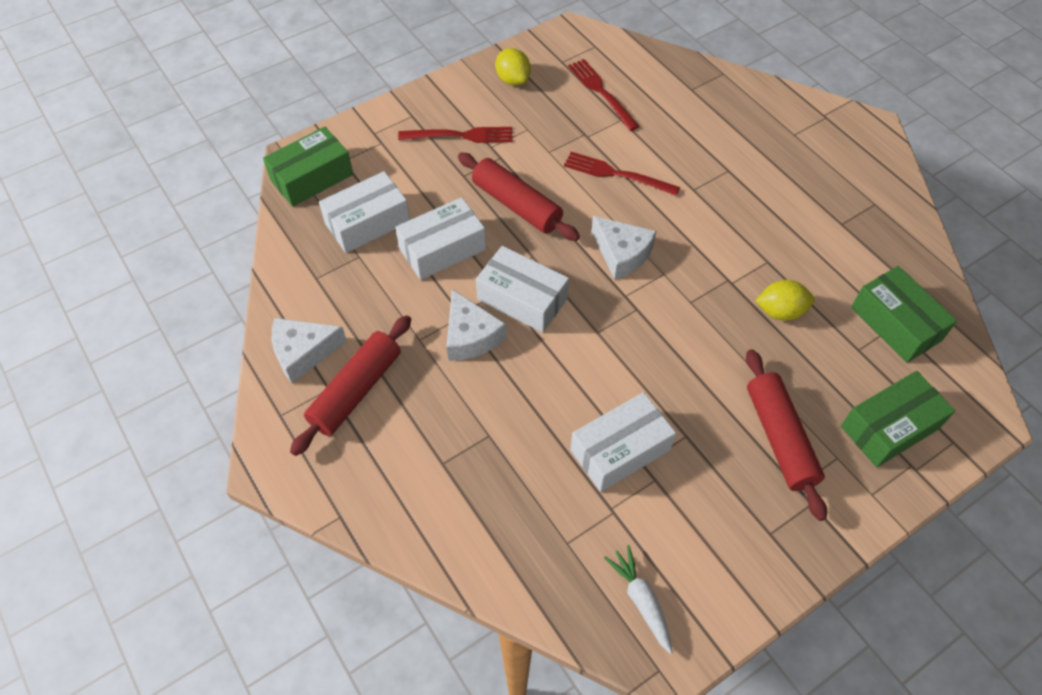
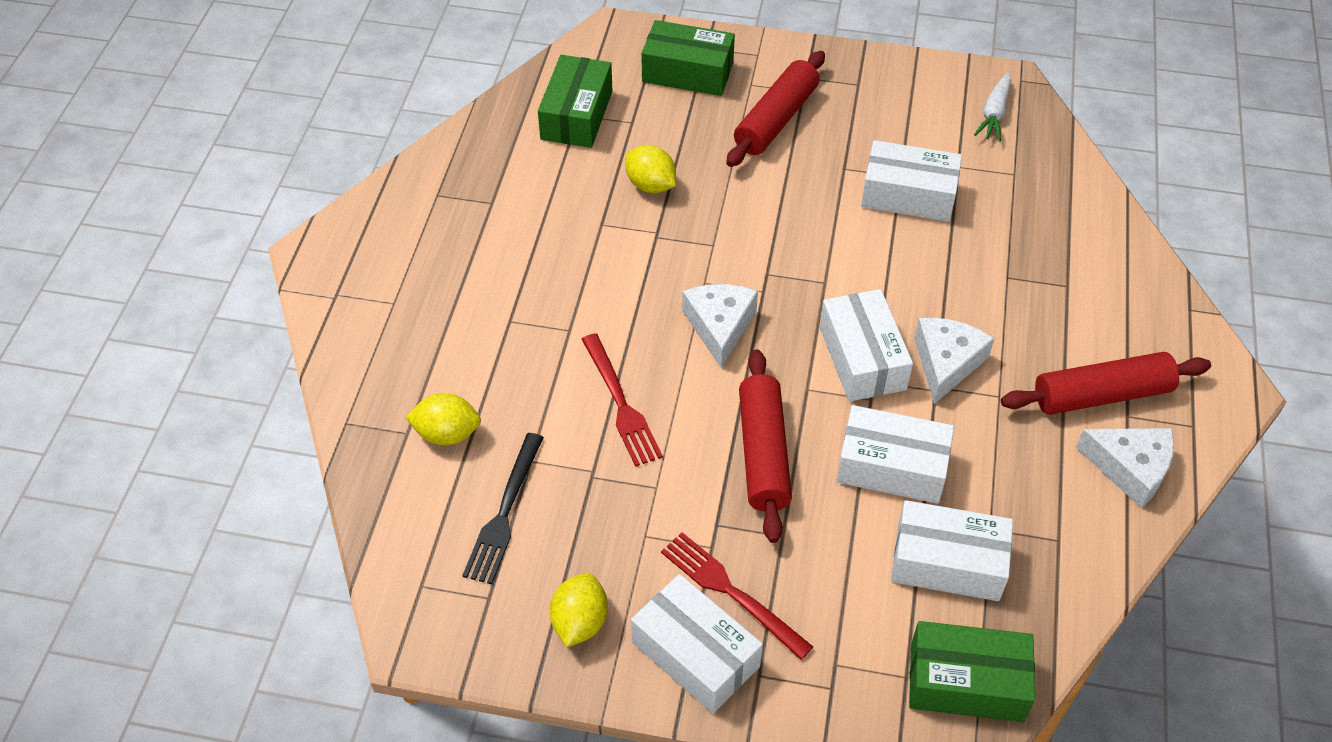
camera: 135 degrees left, 5 degrees down
(449, 103) = (695, 654): none -> white box
(601, 92) = (504, 513): red fork -> black fork
(674, 101) = (447, 434): none -> yellow lemon

